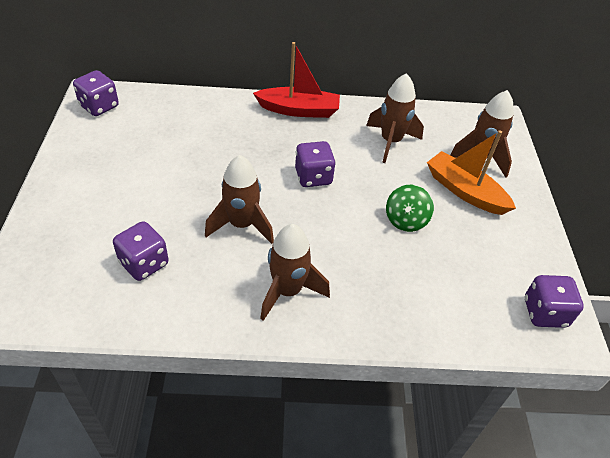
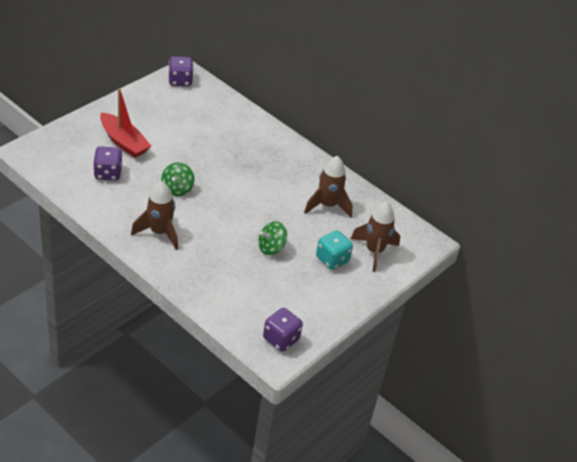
camera: 40 degrees right, 5 degrees down
(241, 225) = (177, 189): brown rocket -> green spinning top
(299, 110) = (295, 153): red boat -> red boat (124, 142)
(313, 177) = (250, 192): purple dice -> none
(464, 191) = (332, 259): orange boat -> turquoise dice

